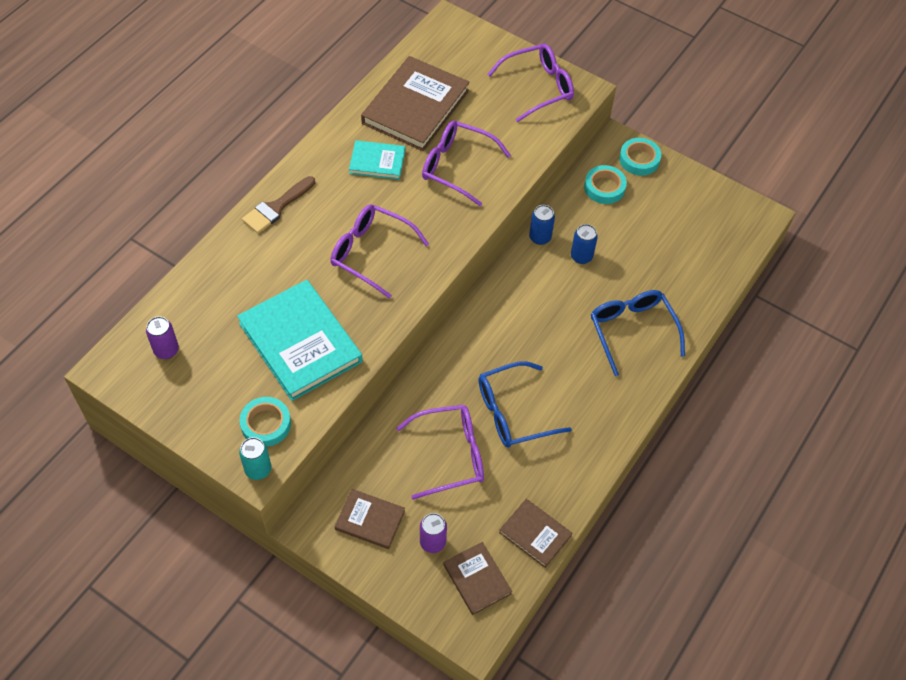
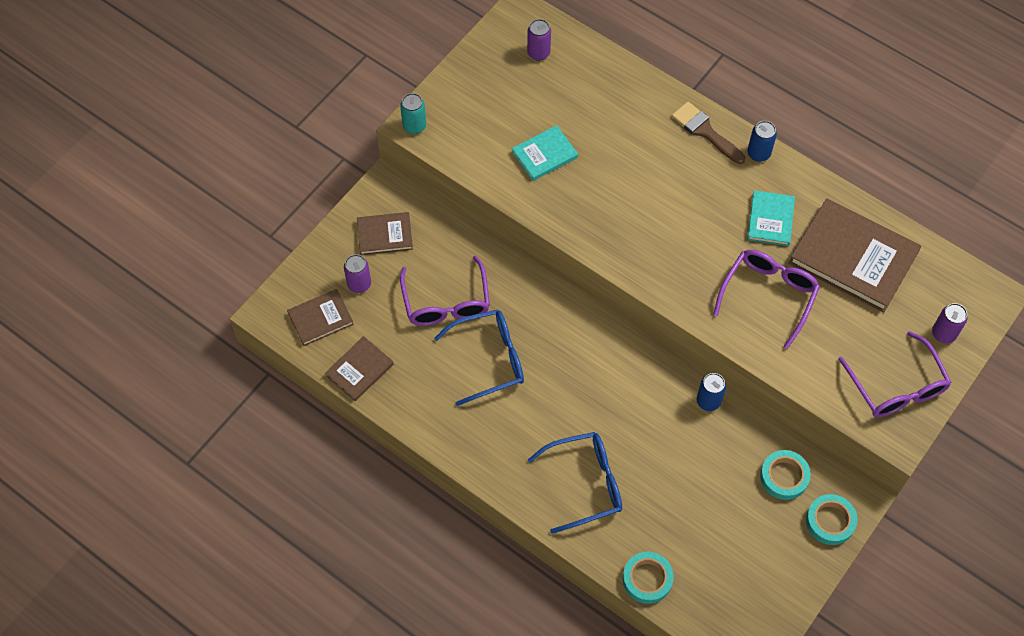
camera: 95 degrees right, 5 degrees up
(266, 424) = (459, 130): turquoise tape -> turquoise tape (647, 579)
(300, 342) = (544, 155): turquoise book -> turquoise book, size x0.52
(370, 520) = (385, 235): brown book -> brown book turned 60 degrees clockwise
(371, 253) = (650, 213): purple glasses -> none
(486, 55) = (943, 334): none -> purple can
(513, 412) = (490, 359): blue glasses -> blue glasses turned 90 degrees clockwise
(581, 256) = (683, 442): blue can -> blue can (758, 153)

